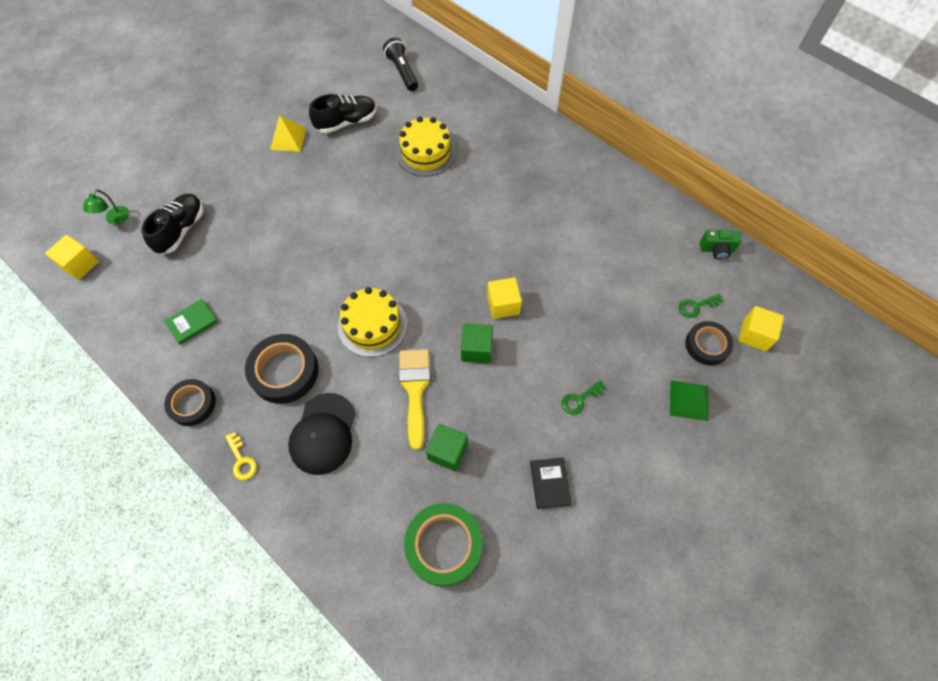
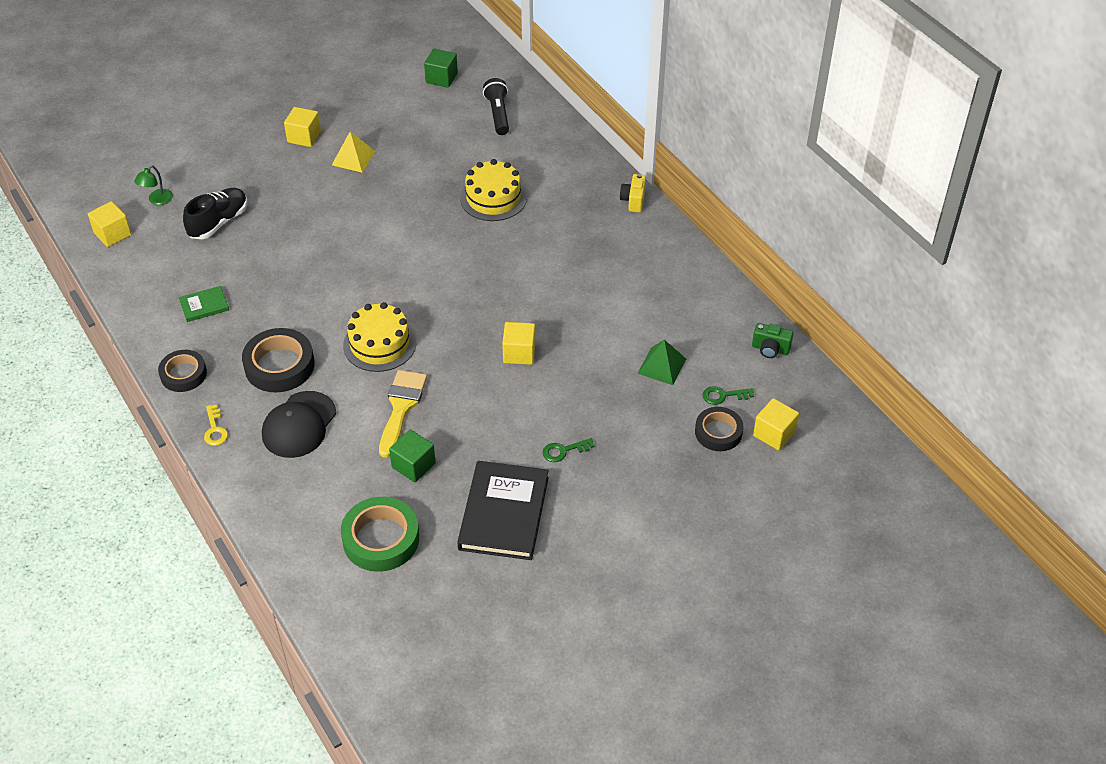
camera: 15 degrees right, 15 degrees down
(236, 127) = (304, 137): none -> yellow cube
(346, 122) = (420, 153): black shoe -> none
(476, 349) = (476, 386): green cube -> green cube (441, 78)
(547, 130) = (633, 200): none -> yellow camera
(550, 483) = (504, 513): black book -> black book, size x2.11
(689, 400) = (676, 475): green pyramid -> green pyramid (662, 366)

